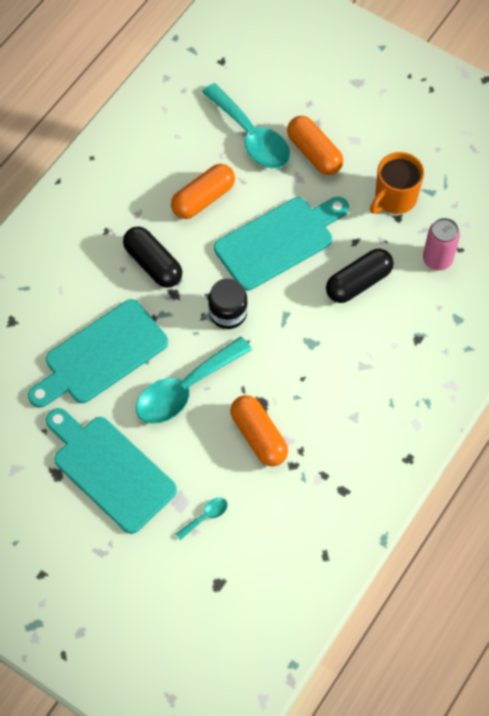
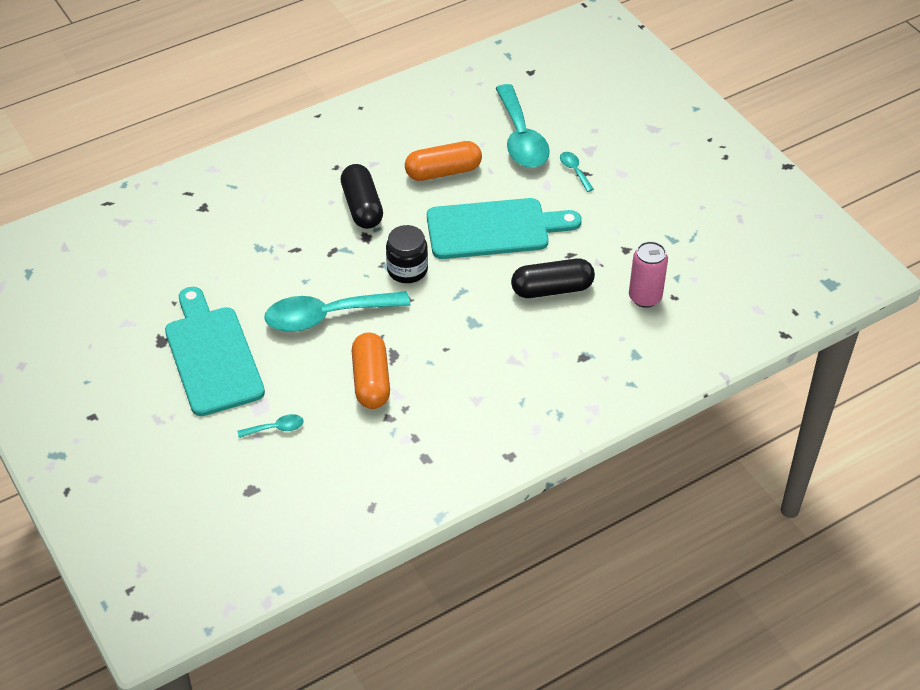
camera: 25 degrees right, 15 degrees down
(101, 355) = (266, 261): turquoise cutting board -> none
(314, 153) = (574, 170): orange capsule -> turquoise spoon
(394, 198) = (632, 232): orange mug -> none

